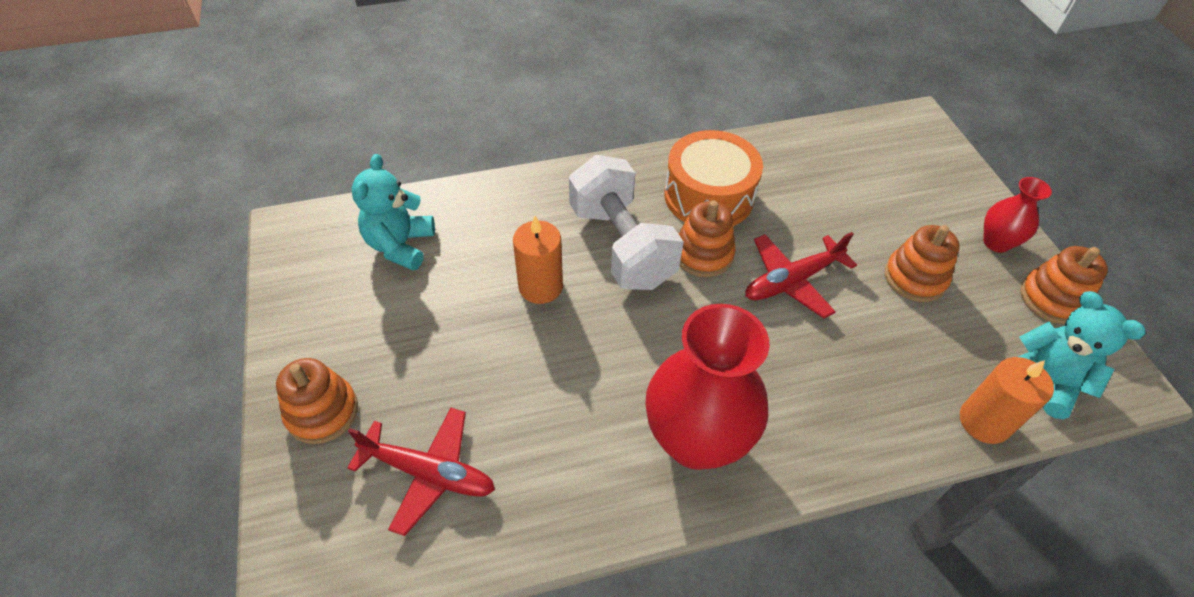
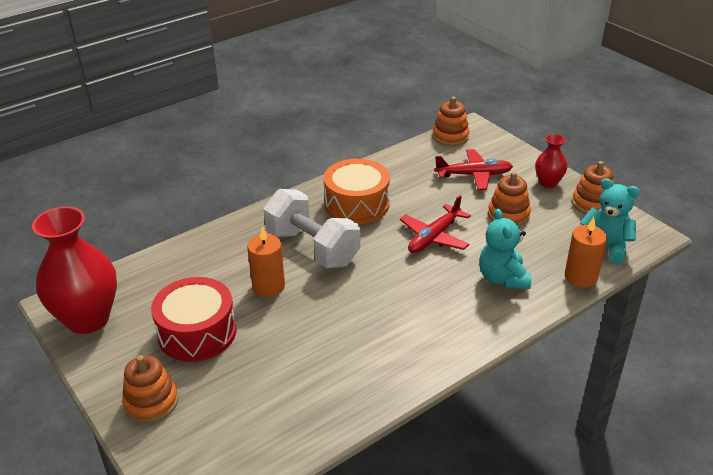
camera: 20 degrees left, 15 degrees down
(400, 245) = (152, 291): turquoise teddy bear -> turquoise teddy bear (502, 278)
(423, 326) = (197, 332): none -> red drum
(428, 473) = (248, 411): red plane -> red plane (473, 175)
(696, 440) = (415, 339): red vase -> red vase (88, 319)
(703, 254) = (370, 238): orange stacking toy -> orange stacking toy (450, 137)

